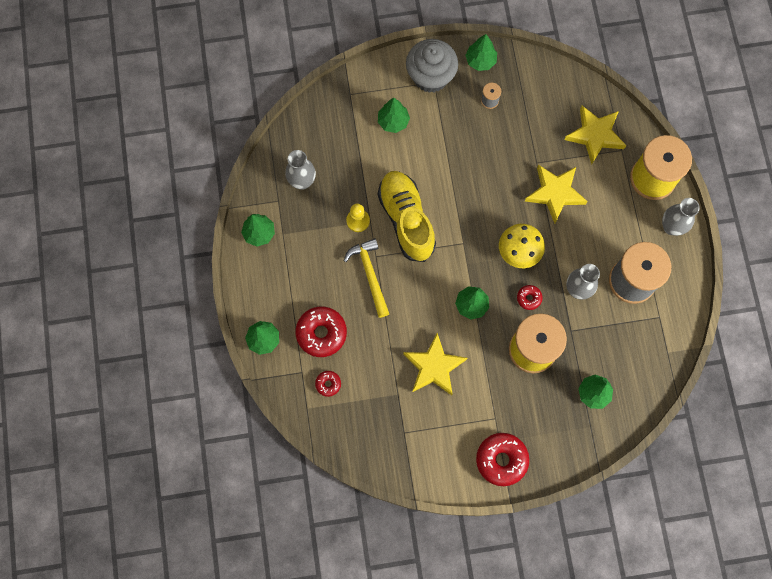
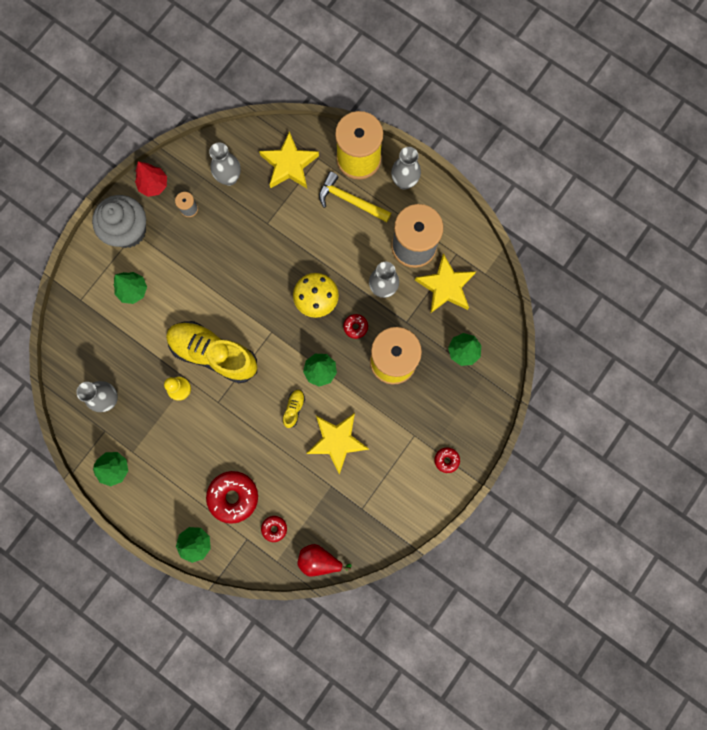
camera: 45 degrees left, 5 degrees up
(338, 438) = (319, 560): none -> red pear
(370, 274) = (226, 419): yellow hammer -> yellow hammer (350, 200)
(425, 313) = (294, 409): none -> yellow shoe
(480, 61) = (154, 185): green tree -> red tree
(501, 460) = (446, 460): red donut -> red donut, size x0.50
(540, 105) = (229, 178): none -> grey vase
(555, 193) = (301, 233): yellow star -> yellow star (445, 286)

